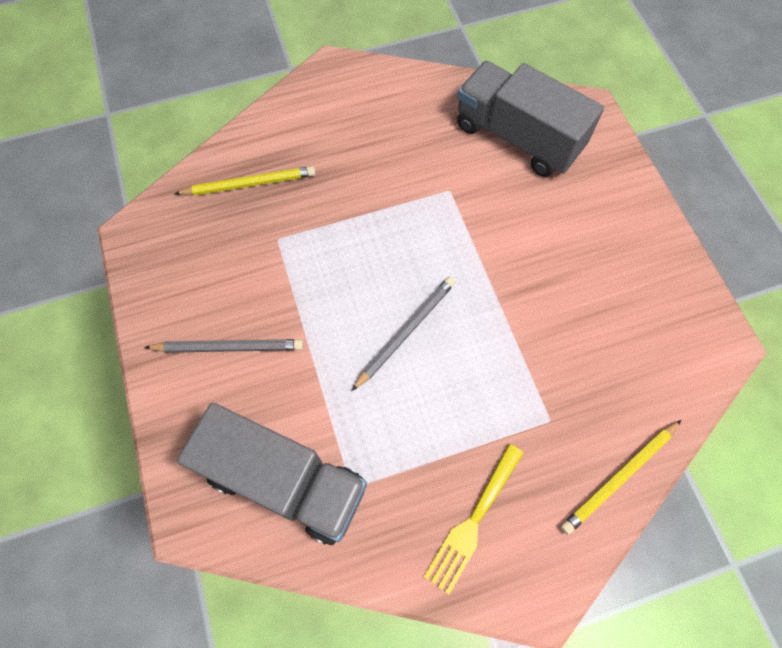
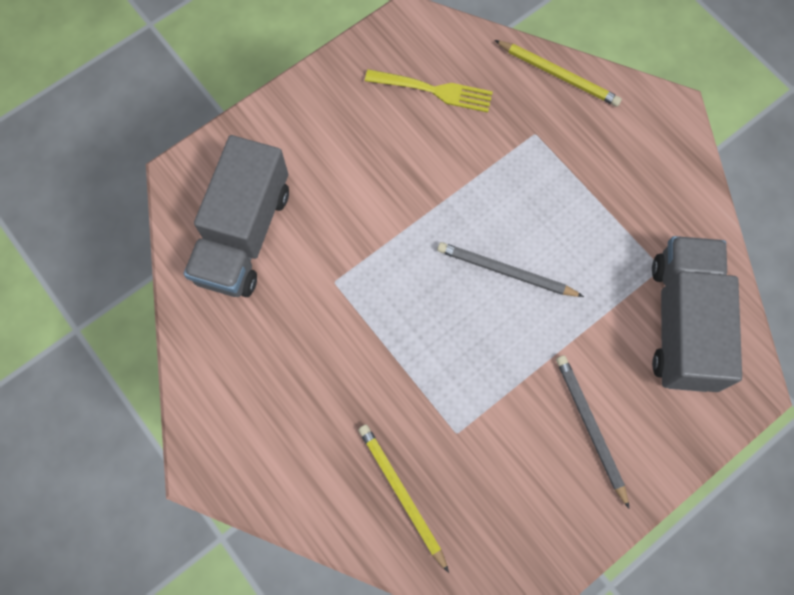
camera: 110 degrees left, 5 degrees up
(473, 520) = (640, 168): yellow fork -> yellow fork (433, 90)

